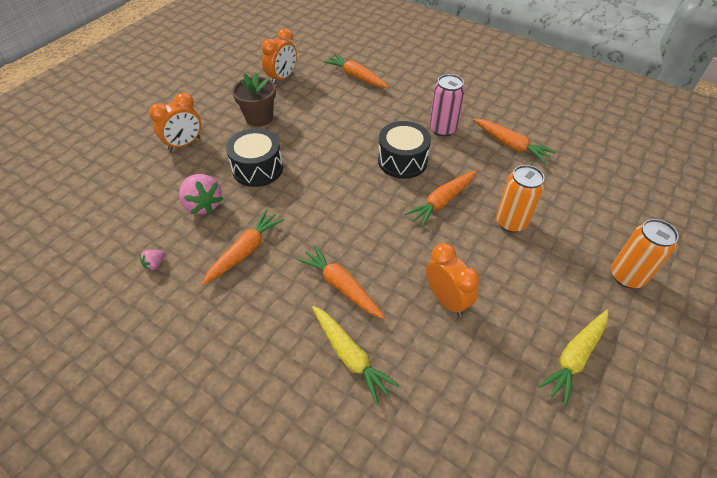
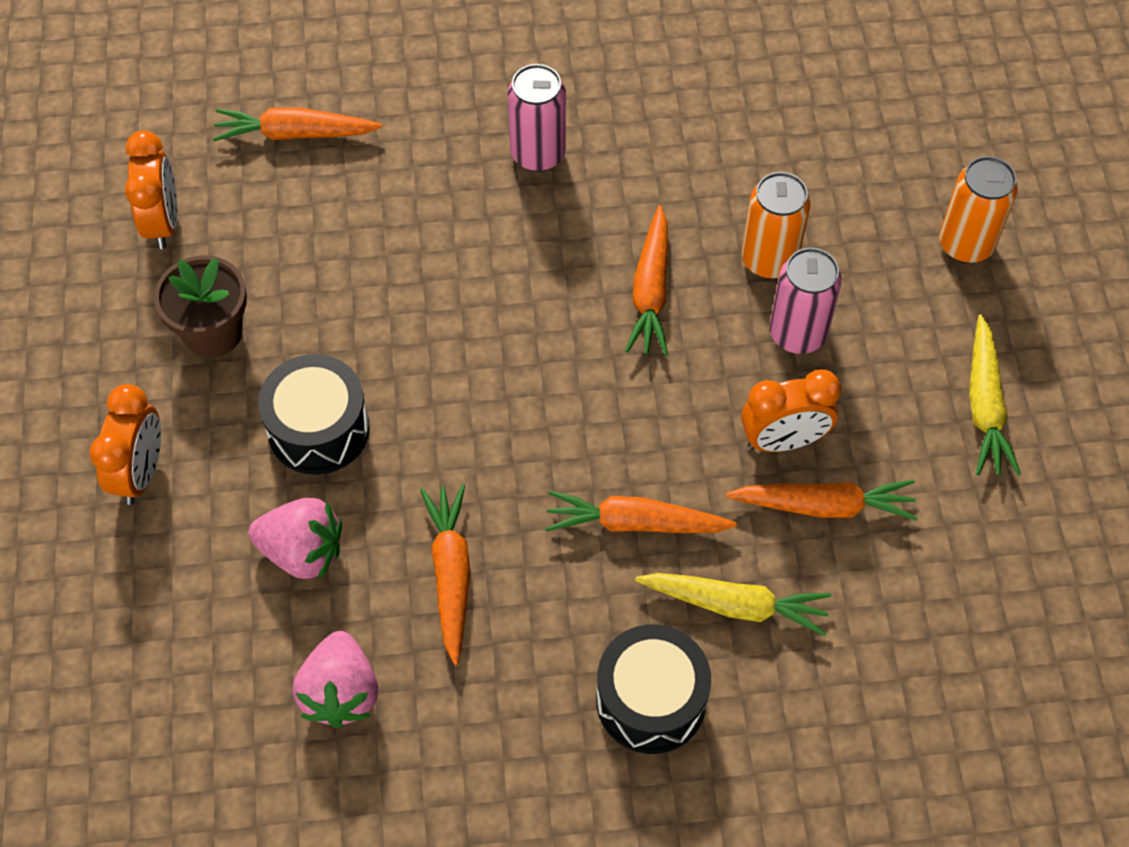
camera: 40 degrees left, 10 degrees up
(155, 264) = (340, 692): pink strawberry -> pink strawberry, size x2.13
(402, 161) = (530, 257): black drum -> black drum (651, 700)
(446, 300) = (783, 440): orange clock -> orange clock turned 150 degrees clockwise
(497, 260) = (797, 333): none -> pink can
(511, 145) = (663, 118): orange carrot -> orange carrot (824, 506)

